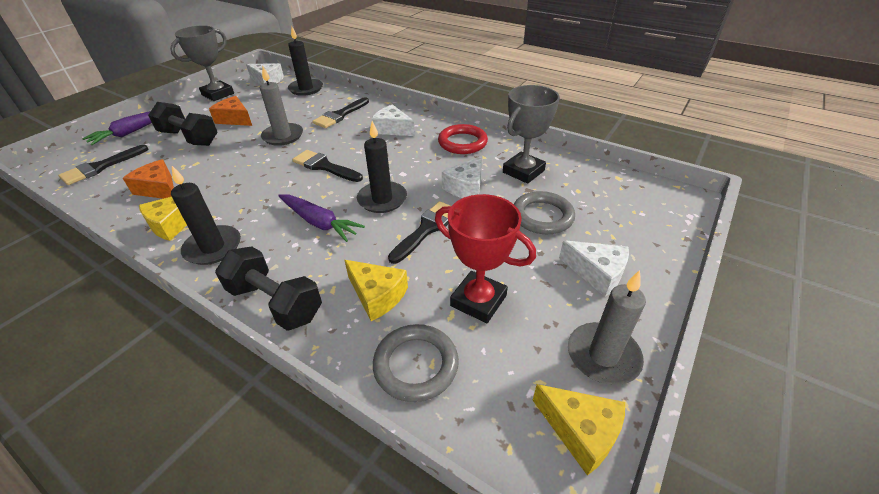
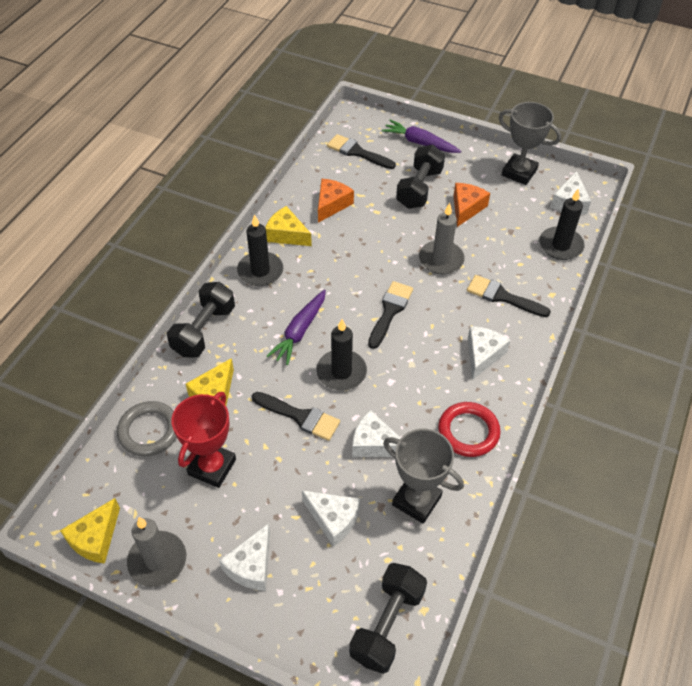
camera: 80 degrees right, 10 degrees up
(542, 216) = (333, 519): grey ring -> white cheese
(635, 195) = (387, 624): none -> black dumbbell

